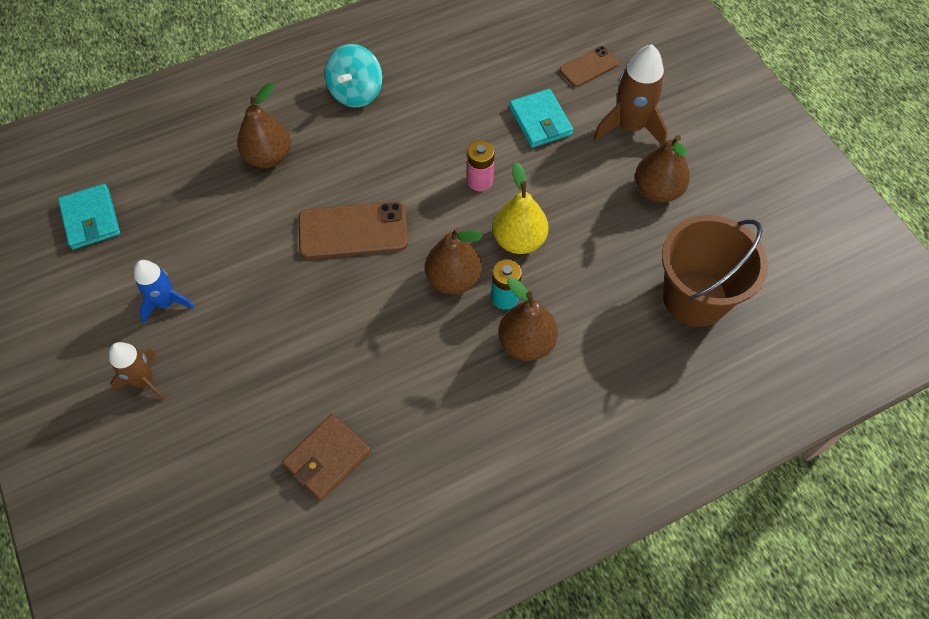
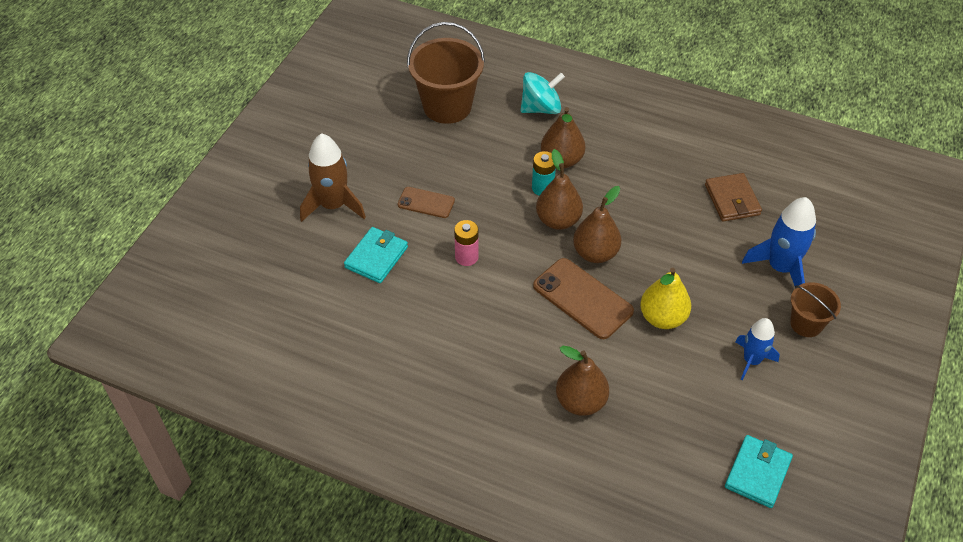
camera: 130 degrees left, 10 degrees down
(144, 381) = (806, 324): brown rocket -> brown bucket
(214, 420) = (780, 267): none -> blue rocket
(327, 458) = (732, 200): brown wallet -> brown wallet turned 75 degrees clockwise
(356, 92) = (461, 393): turquoise spinning top -> turquoise spinning top (541, 108)
(519, 240) = (493, 206): yellow pear -> yellow pear (662, 317)
(589, 67) = (291, 261): brown phone -> brown phone (426, 203)
(657, 190) = (379, 162): brown pear -> brown pear (595, 253)

